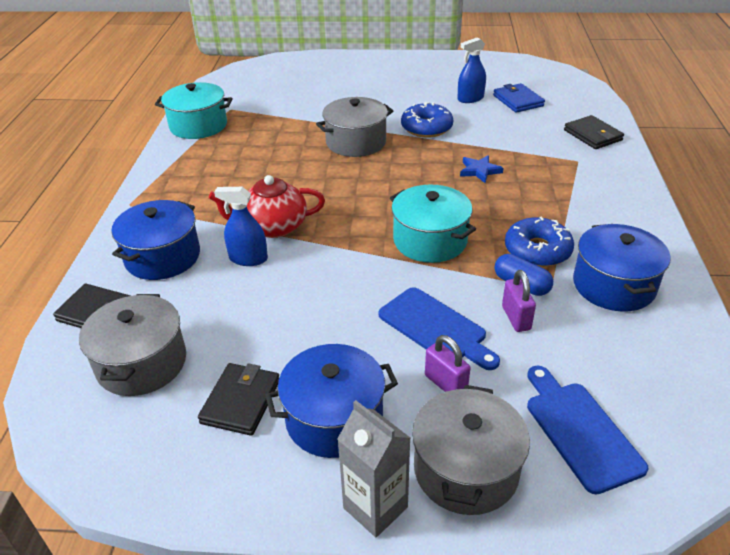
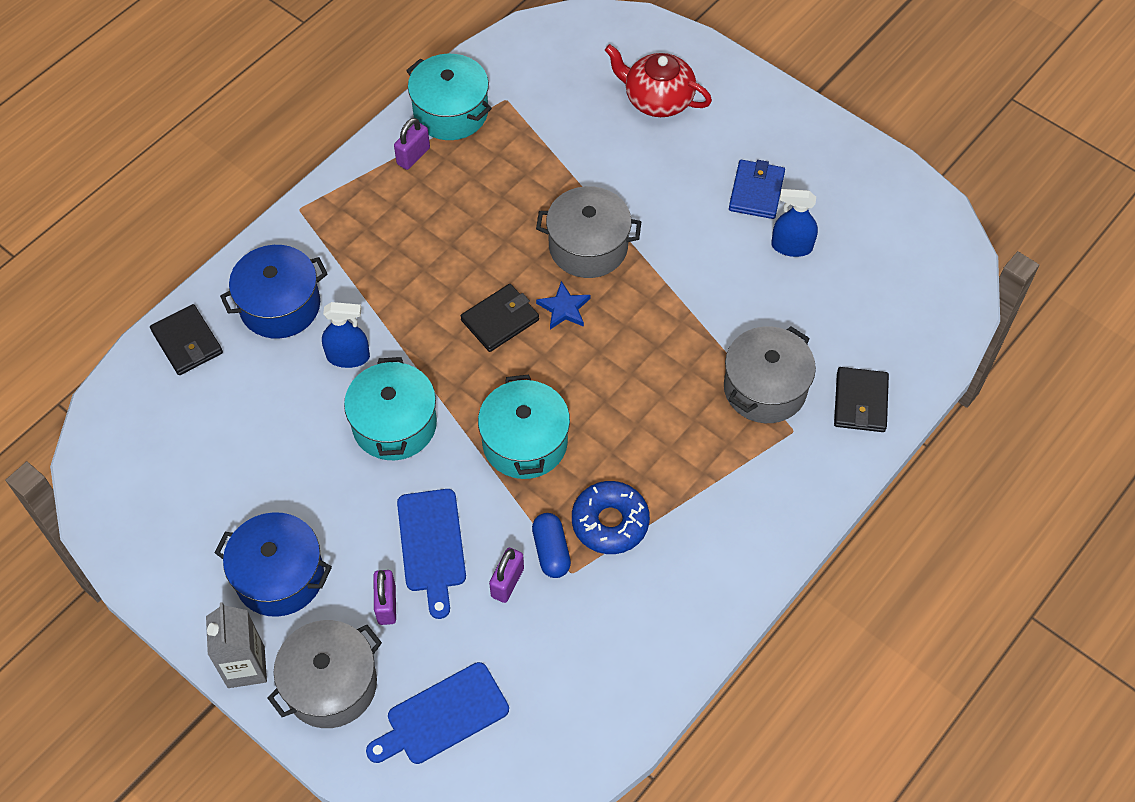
camera: 35 degrees right, 20 degrees up
(142, 363) = (185, 423): grey pot -> grey pot (765, 388)
(192, 151) = (413, 156): none -> purple padlock
(241, 401) = (228, 513): black wallet -> black wallet (500, 320)
(248, 258) = (348, 356): blue spray bottle -> blue spray bottle turned 135 degrees clockwise
(273, 227) = (401, 327): red teapot -> red teapot (657, 99)
(325, 276) = (394, 424): none -> turquoise pot
(426, 128) = (687, 269): blue donut -> none
(479, 171) = (671, 377): blue star -> blue star (564, 308)
(518, 101) = (844, 286): blue wallet -> blue wallet (756, 192)
(580, 430) = (442, 716): blue cutting board -> blue cutting board turned 135 degrees counterclockwise
(613, 285) = (631, 609): blue pot -> none

